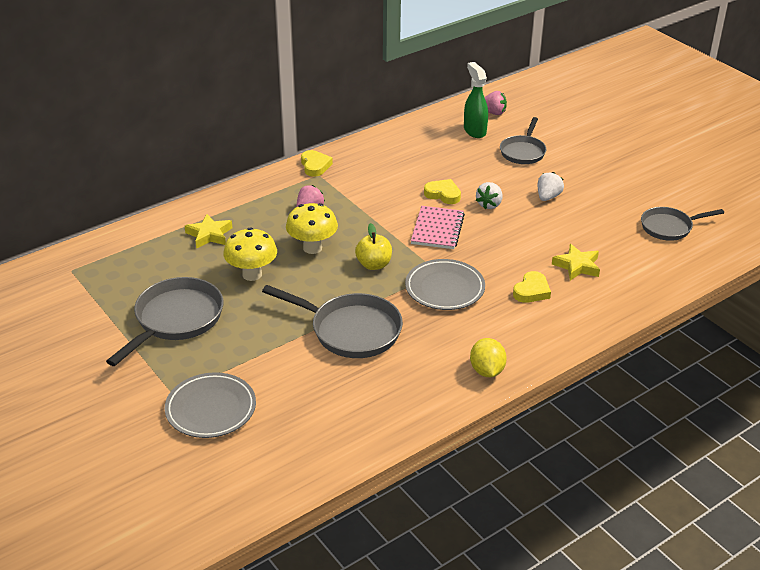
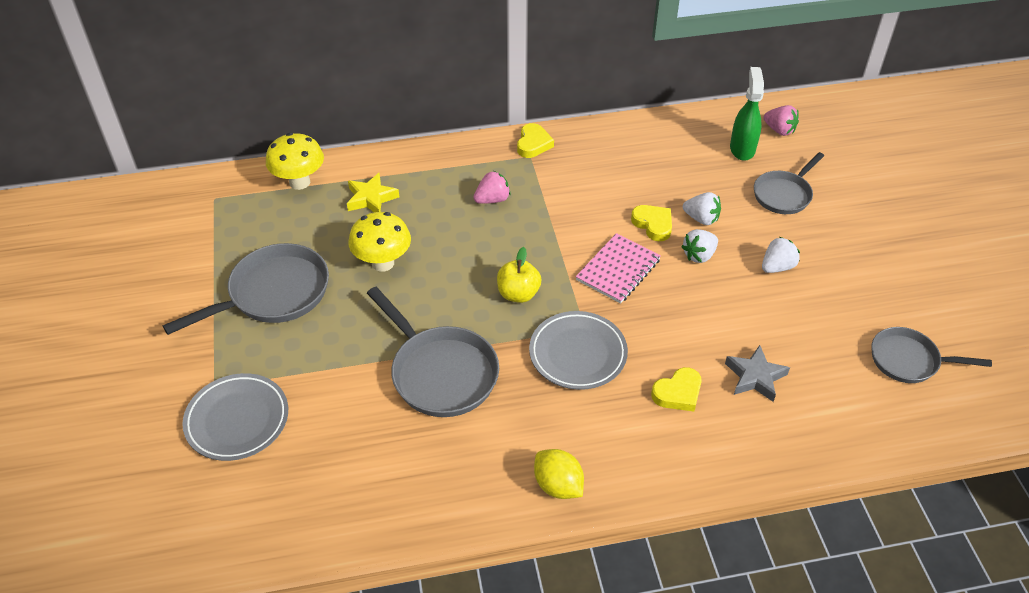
camera: 25 degrees right, 10 degrees up
(312, 248) = (466, 250): yellow mushroom -> yellow mushroom (299, 182)
(475, 182) = (701, 219): none -> white strawberry
(487, 371) = (558, 485): yellow lemon -> yellow lemon turned 60 degrees counterclockwise
(577, 266) = (755, 377): yellow star -> grey star

